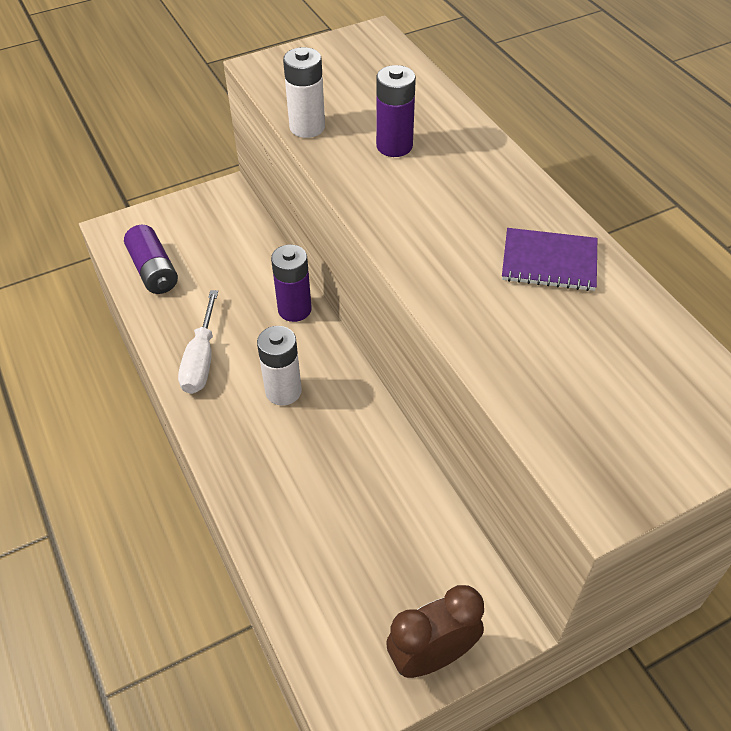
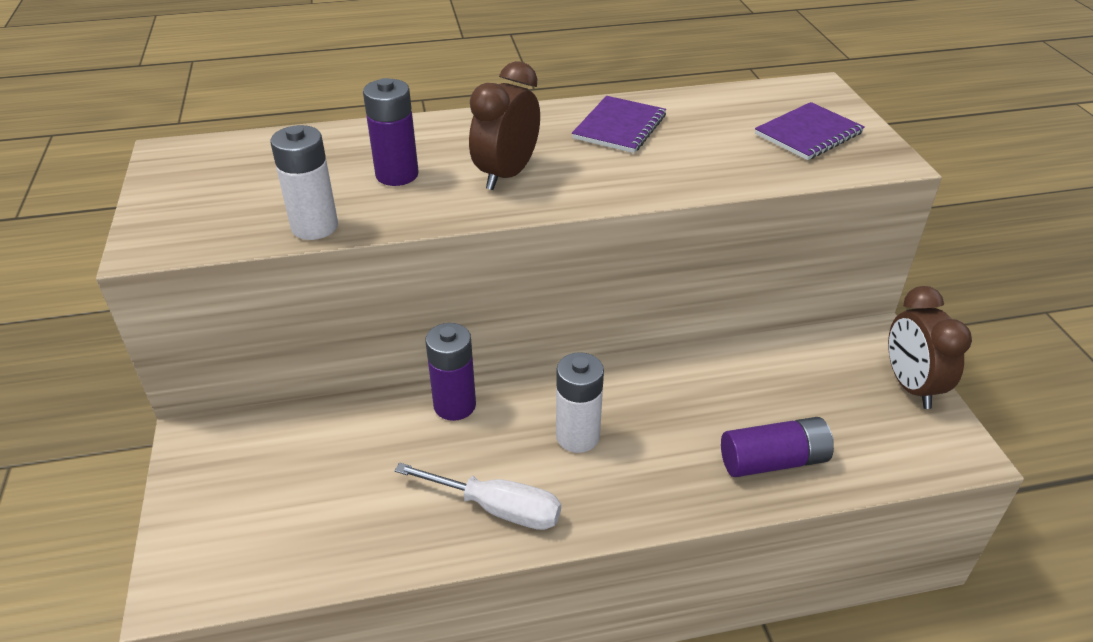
camera: 75 degrees left, 10 degrees down
(153, 271) = (302, 543): purple battery -> purple battery (773, 461)
(423, 206) = (506, 175): none -> brown clock
(624, 419) = (808, 134): none -> purple notebook

